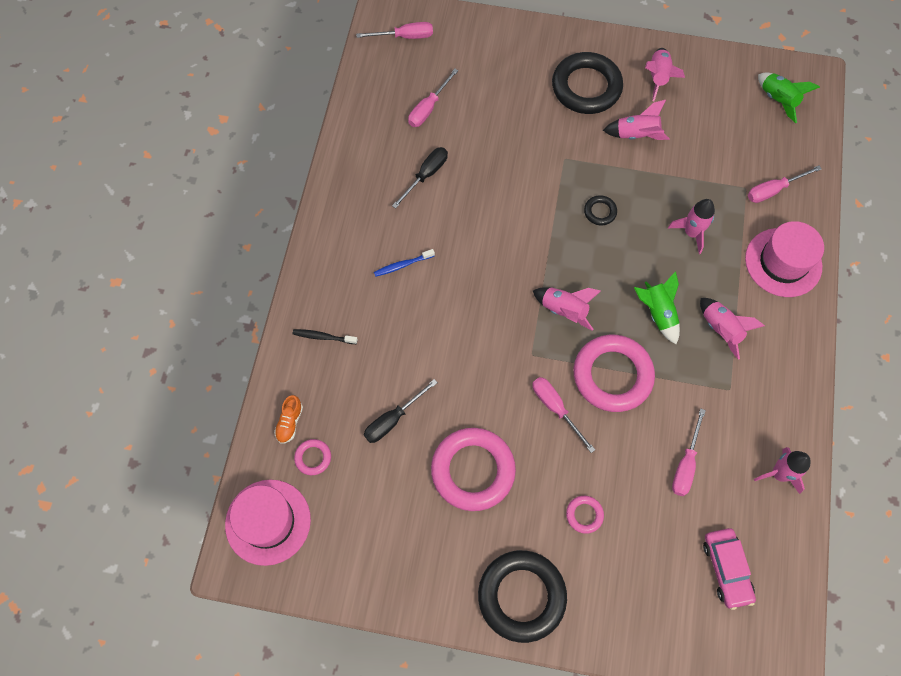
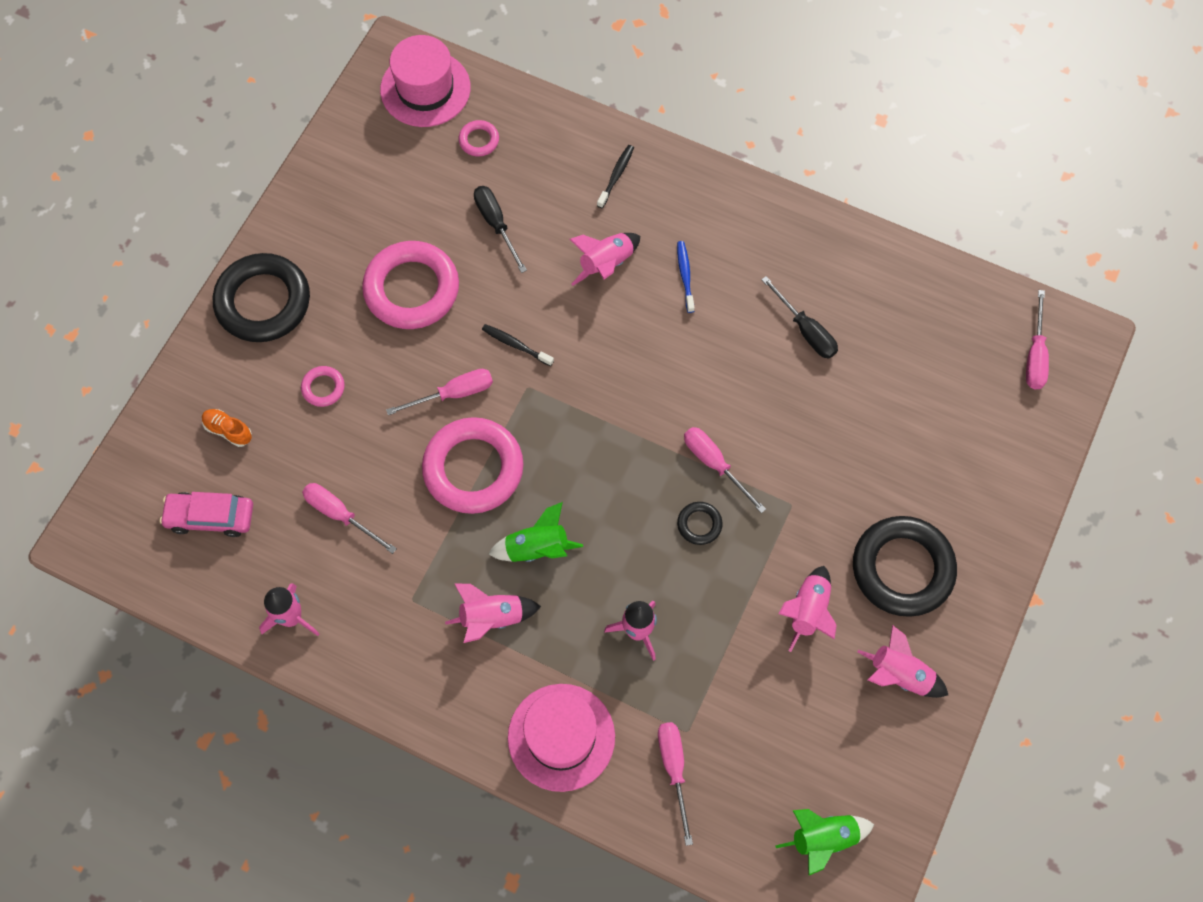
camera: 105 degrees right, 0 degrees up
(290, 422) = (525, 126): orange shoe -> orange shoe (228, 430)
(428, 108) = (909, 357): pink screwdriver -> pink screwdriver (714, 464)
(499, 373) = (516, 345): none -> black toothbrush
(564, 310) = (573, 439): pink rocket -> pink rocket (606, 264)

